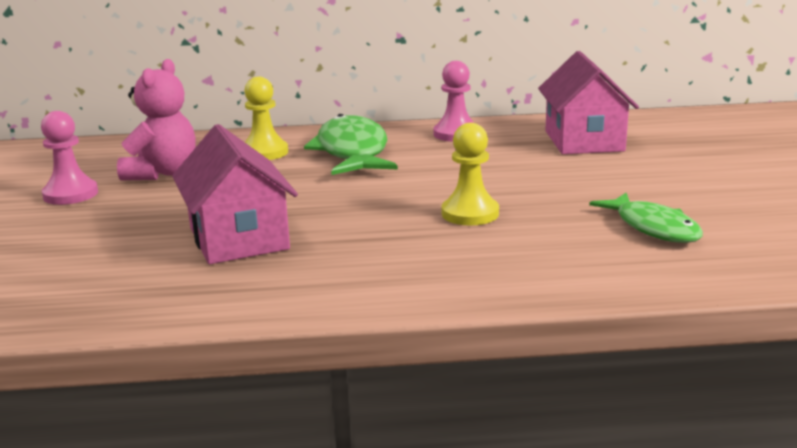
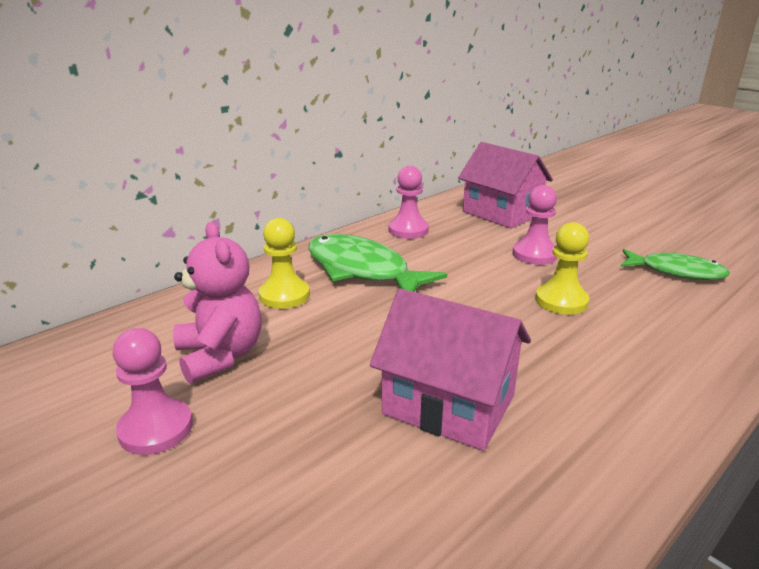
camera: 40 degrees left, 5 degrees up
(532, 178) = (534, 254): none -> pink pawn

